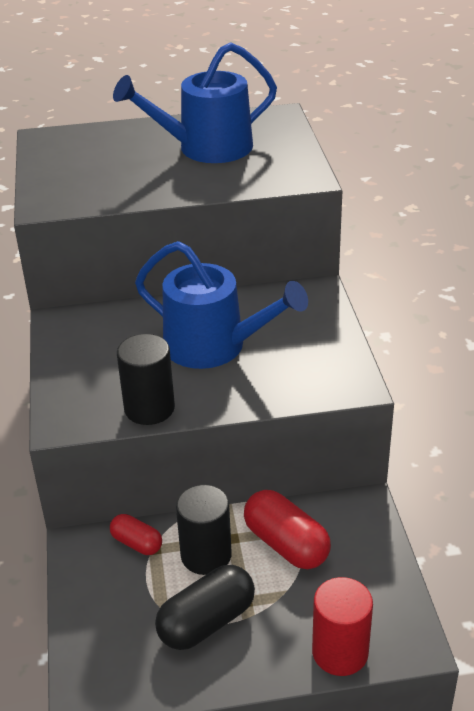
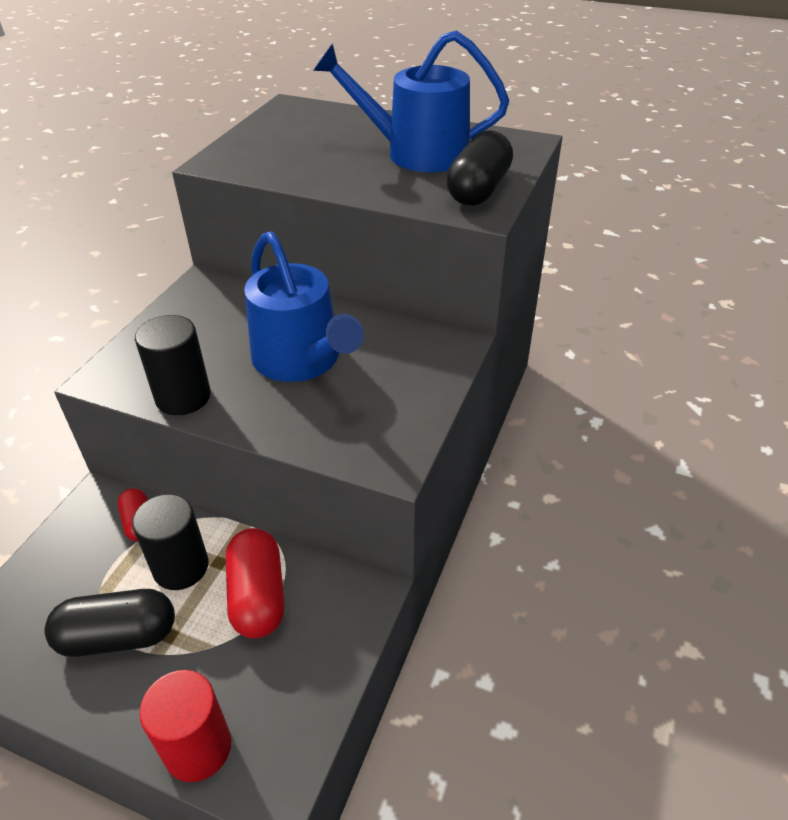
camera: 30 degrees right, 5 degrees up
(287, 163) = (478, 190): none -> black capsule

